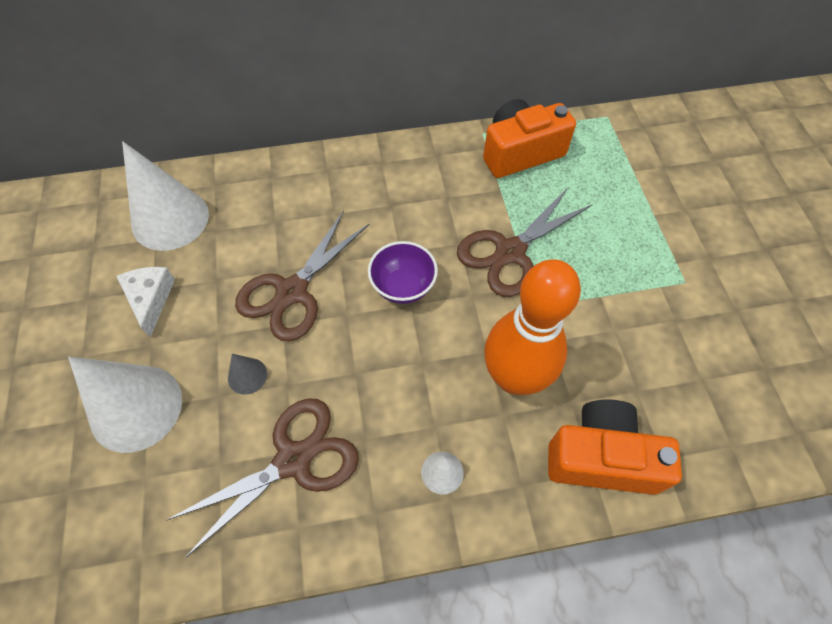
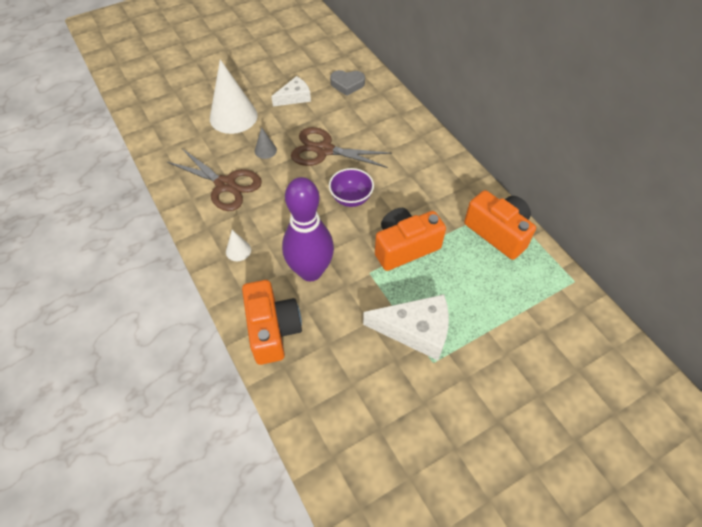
camera: 70 degrees right, 5 degrees down
(170, 219) = (347, 84): white cone -> grey heart
(510, 252) = (405, 247): brown scissors -> orange camera
(514, 377) = (310, 271): orange bowling pin -> purple bowling pin
(638, 284) = (415, 330): none -> white cheese

